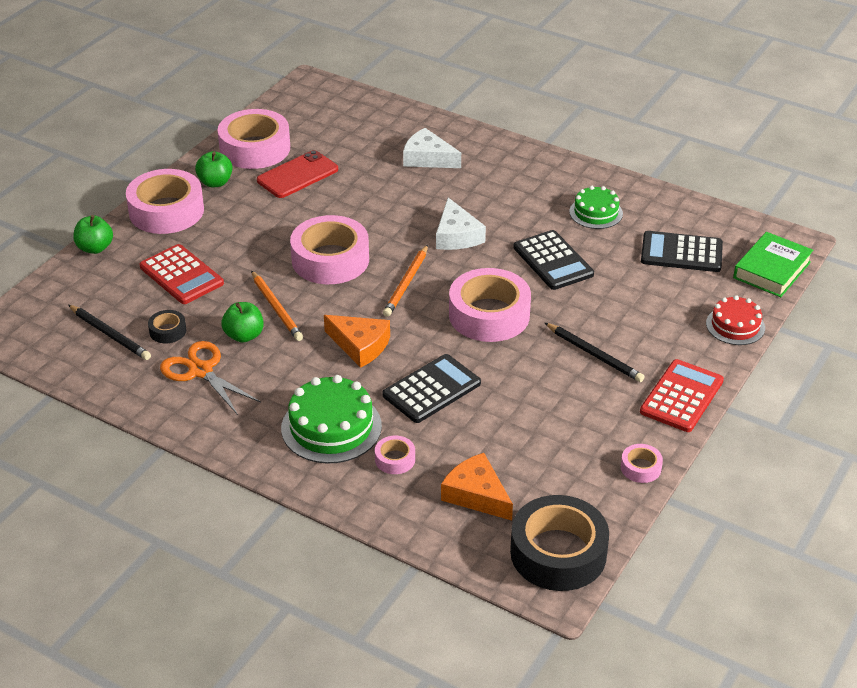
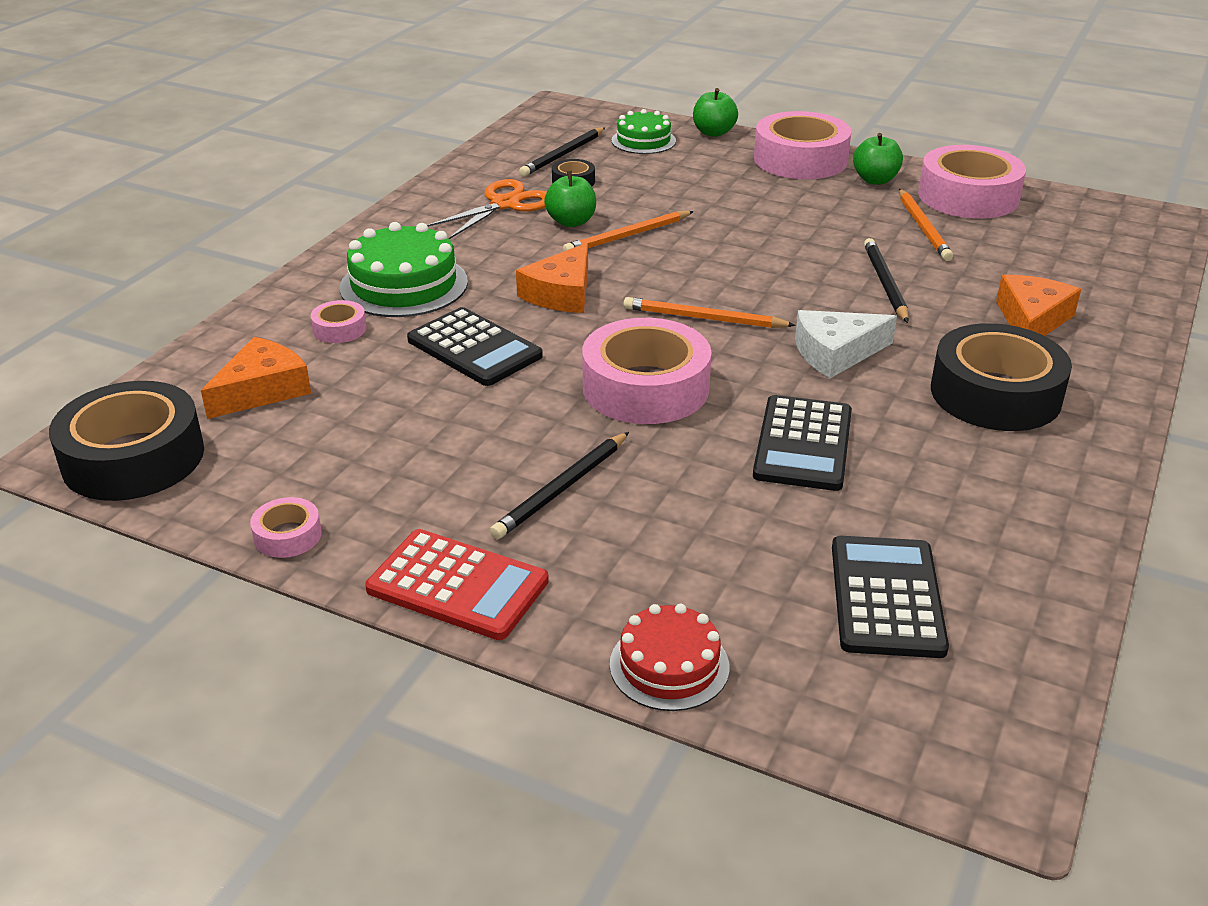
camera: 85 degrees right, 5 degrees down
(181, 275) = (678, 179): red calculator -> none
(297, 175) = (923, 228): red phone -> orange pencil
(330, 260) = (739, 262): pink tape -> none
(373, 203) = (884, 283): none -> black pencil
(428, 158) = (1031, 320): white cheese -> orange cheese
(507, 187) = (995, 394): none -> black tape
(553, 261) = (803, 444): black calculator -> black calculator turned 45 degrees counterclockwise
(596, 212) = (969, 489): green cake -> green cake (643, 141)
(772, 270) = (876, 736): green book -> none

